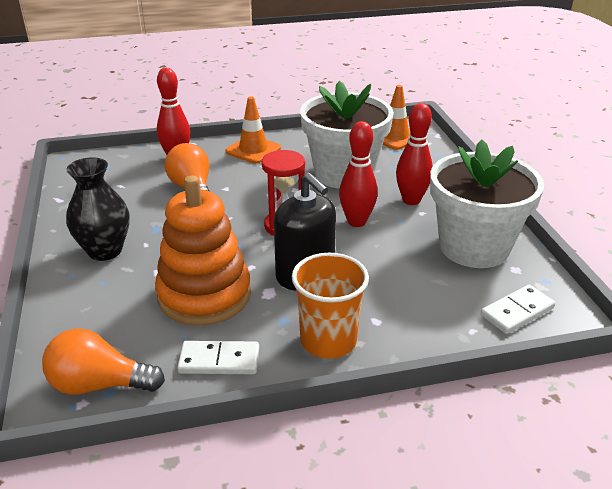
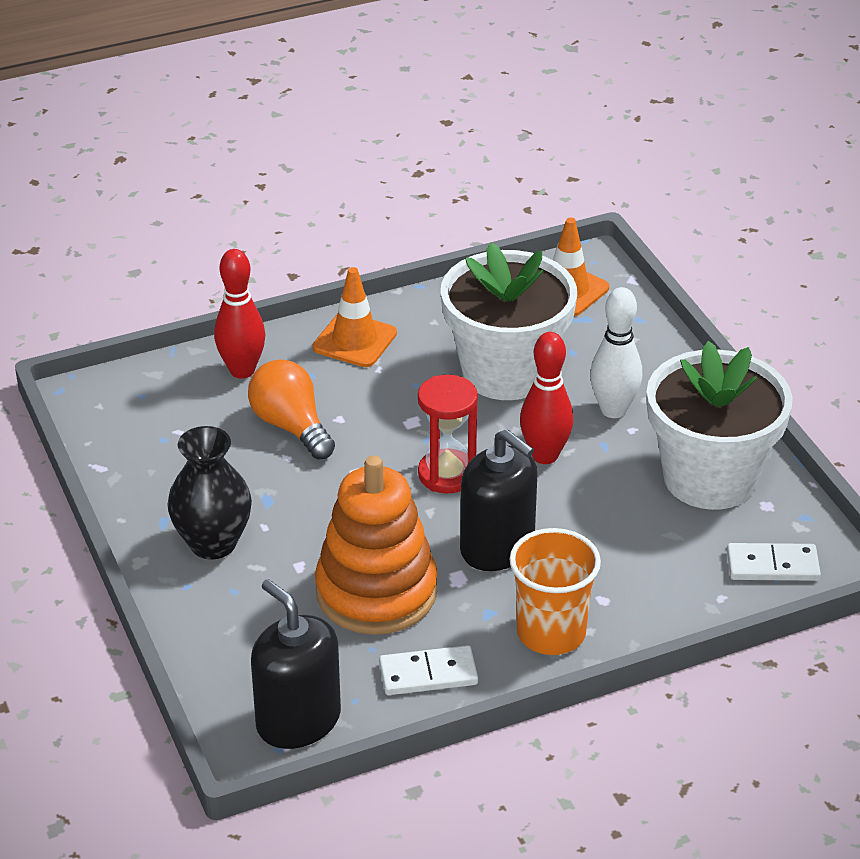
camera: 10 degrees left, 5 degrees up
(99, 384) = (298, 720): orange light bulb -> black soap dispenser
(411, 200) = (613, 410): red bowling pin -> white bowling pin
(517, 311) = (772, 565): white domino -> white domino turned 45 degrees clockwise

